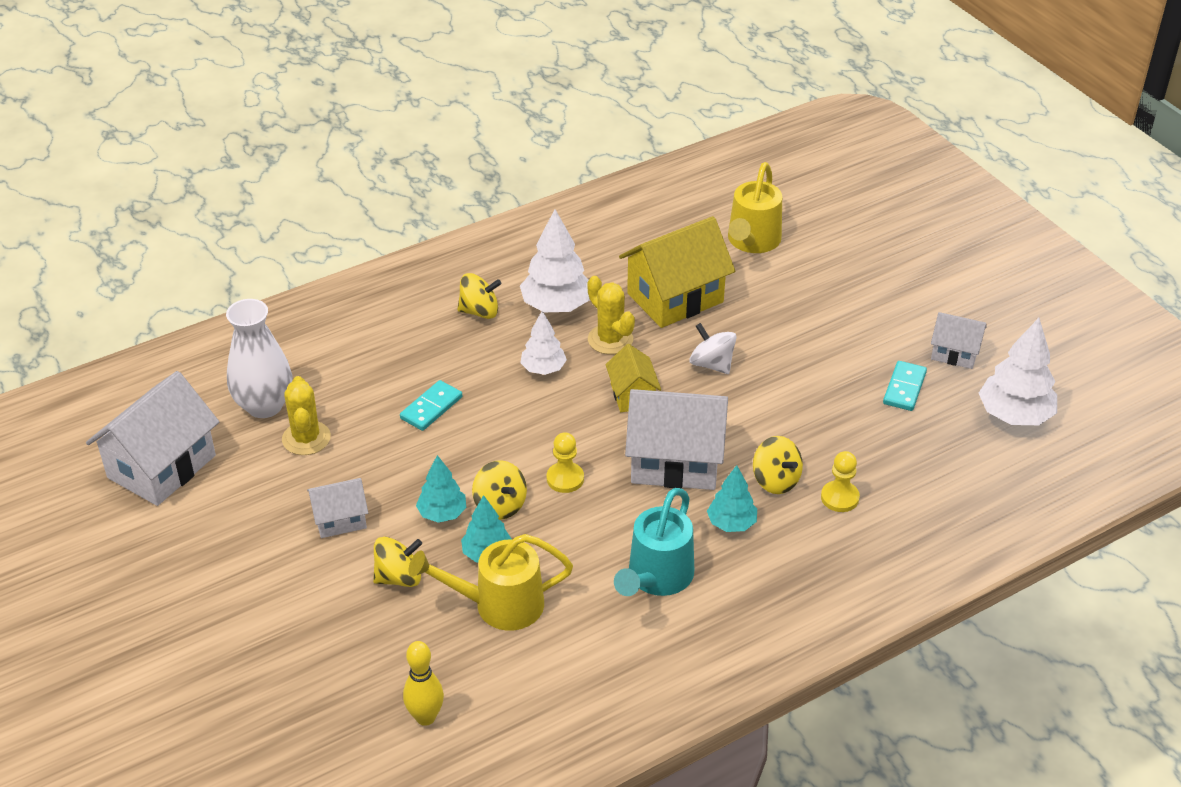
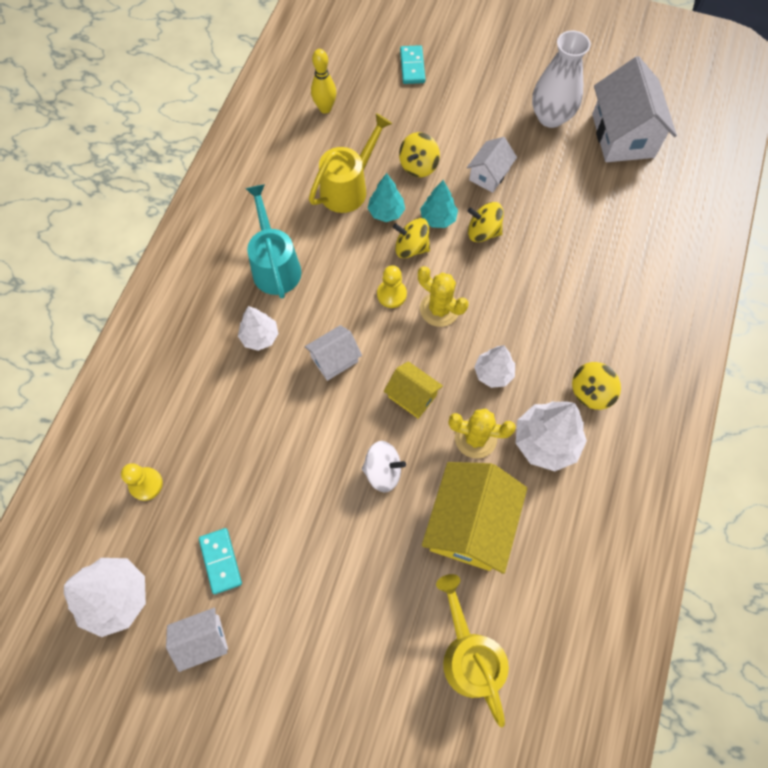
camera: 140 degrees right, 25 degrees up
(264, 405) = (624, 212): white vase -> white vase (551, 117)
(306, 438) = (572, 209): yellow cactus -> yellow cactus (439, 309)
(431, 408) = (527, 285): turquoise domino -> turquoise domino (412, 66)
(675, 462) = (334, 359): white house -> white house, size x0.54
(731, 523) = (260, 337): turquoise tree -> white tree
(775, 480) = (256, 393): yellow spinning top -> yellow spinning top (483, 232)
(839, 498) = (203, 410): yellow pawn -> yellow pawn (146, 484)

